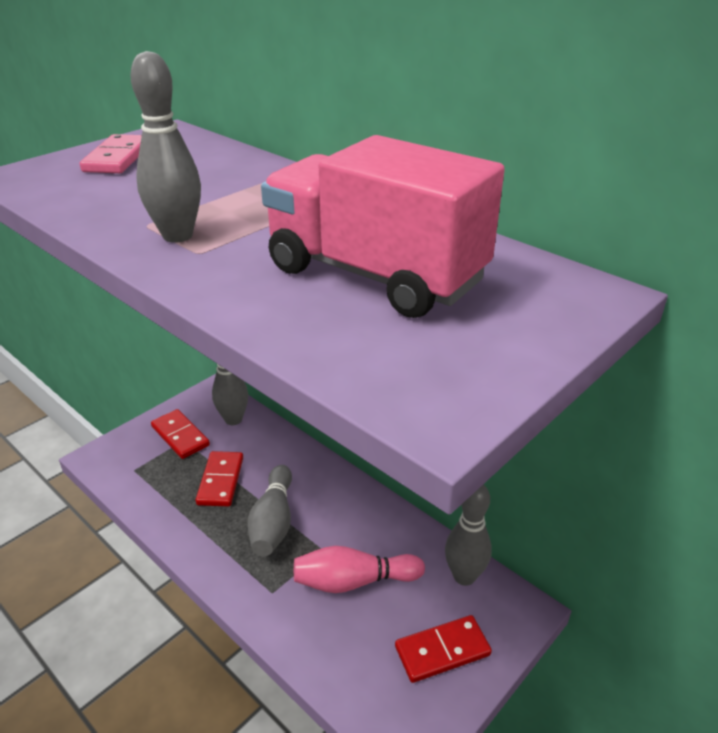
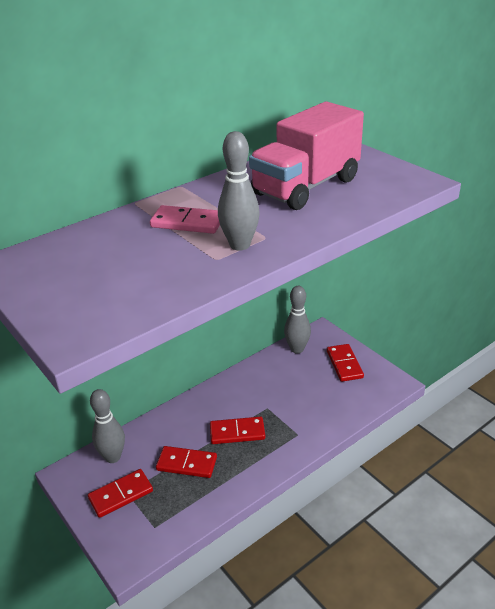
camera: 80 degrees left, 0 degrees up
(117, 158) = (64, 283): pink domino -> pink domino (187, 223)
(273, 522) = (237, 432): grey bowling pin -> red domino
(354, 581) = (294, 395): pink bowling pin -> none

